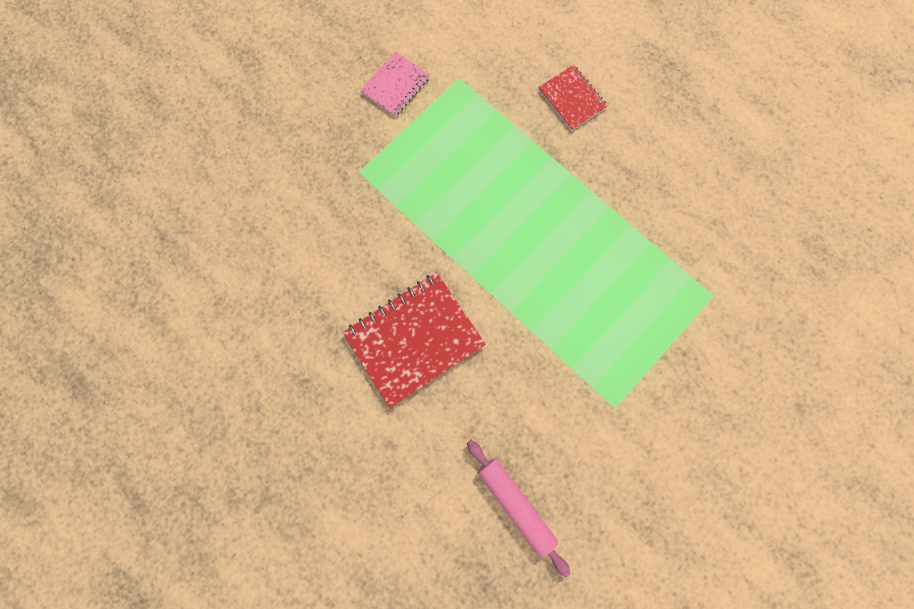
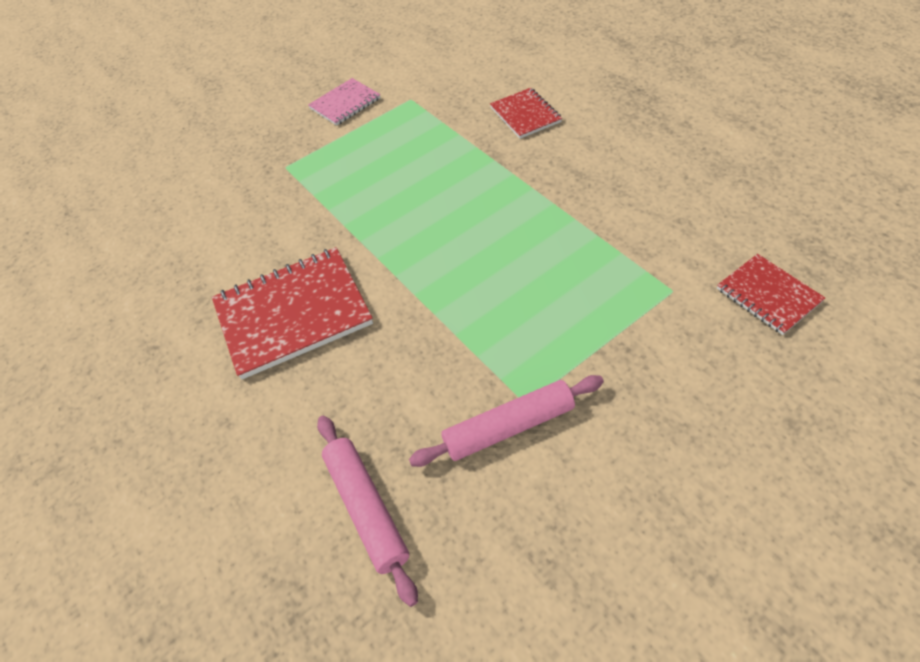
camera: 15 degrees right, 25 degrees down
(605, 429) = (509, 427): none -> pink rolling pin
(783, 296) = (768, 295): none -> red notebook

